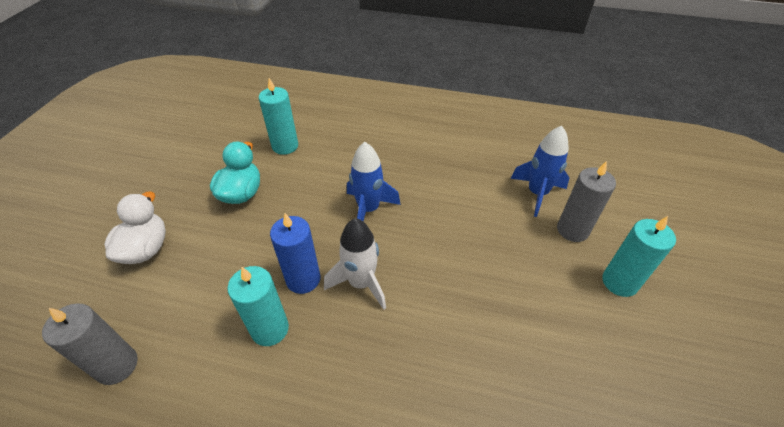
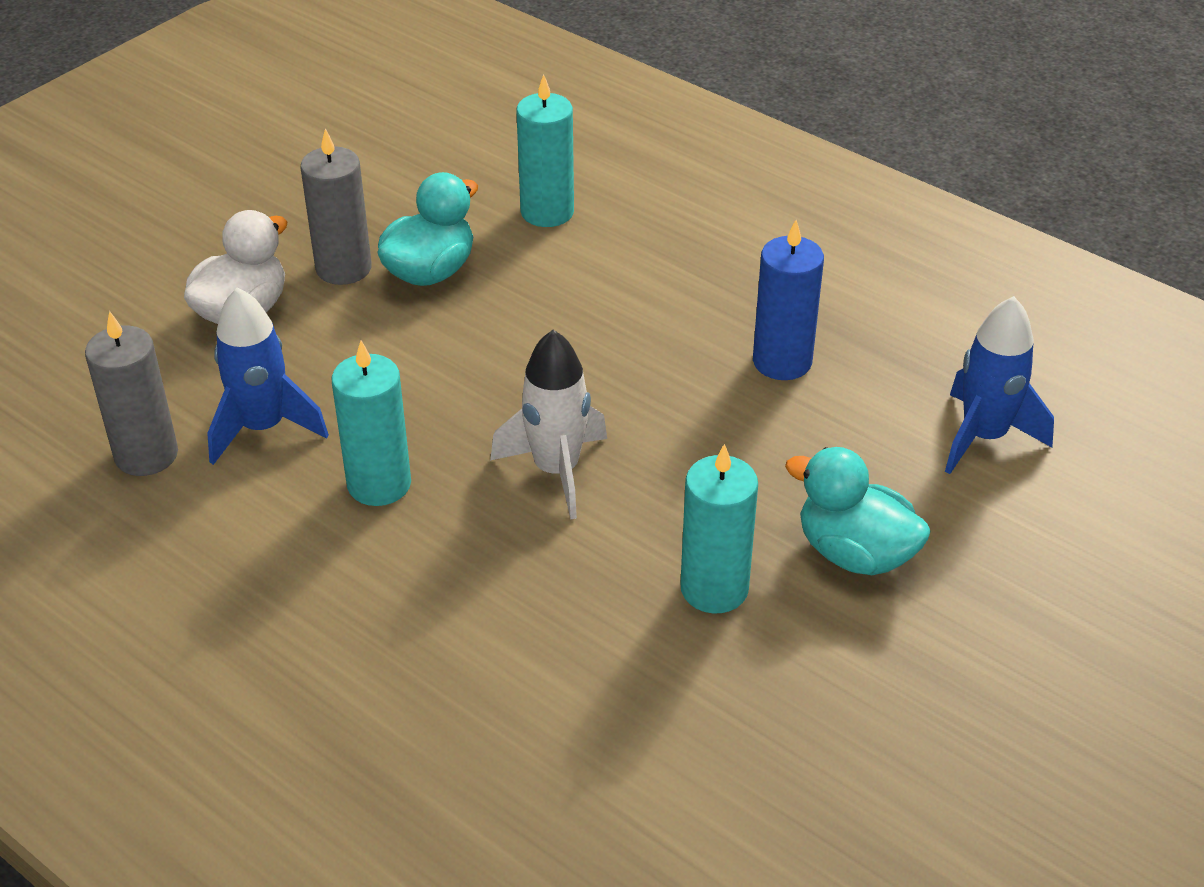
camera: 25 degrees right, 5 degrees down
(303, 279) = (465, 434): blue candle -> blue candle (782, 361)
(368, 209) = (637, 364): blue rocket -> blue rocket (263, 428)
(526, 274) = (854, 553): none -> turquoise duck
(572, 230) = (1004, 517): grey candle -> grey candle (343, 268)
(619, 282) = (1024, 624): turquoise candle -> turquoise candle (714, 589)

